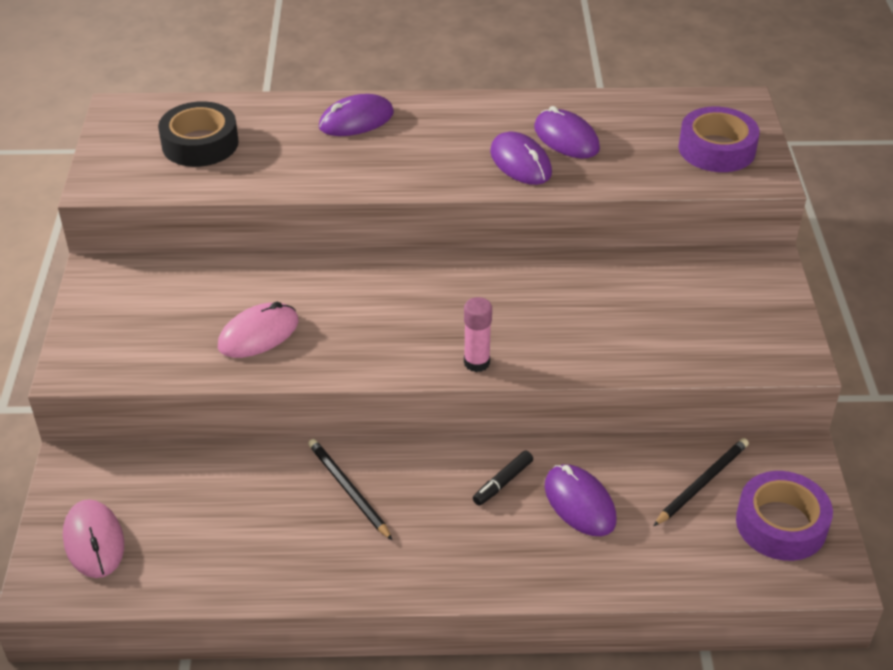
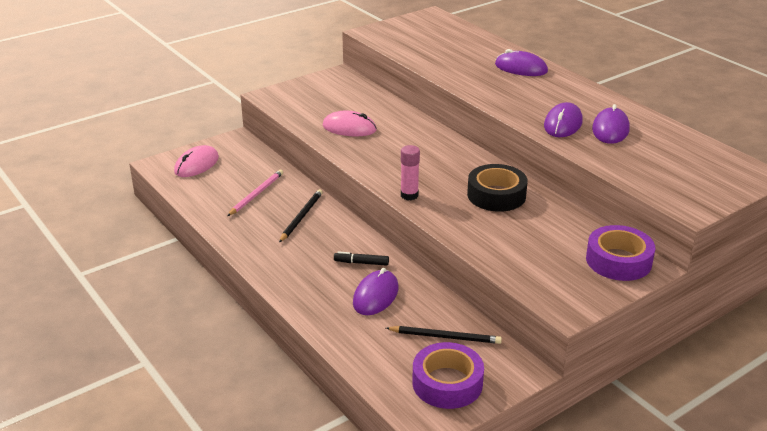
camera: 55 degrees right, 10 degrees down
(200, 144) = (436, 41): black tape -> black tape (496, 195)
(246, 510) = (256, 194): none -> pink pencil
(716, 149) = (690, 181): purple tape -> purple tape (618, 261)

